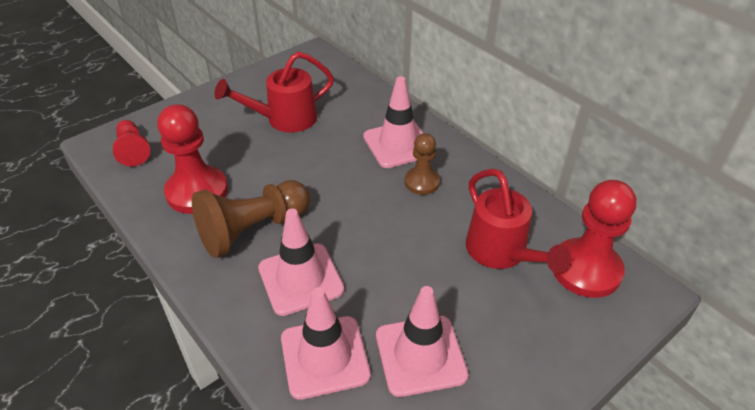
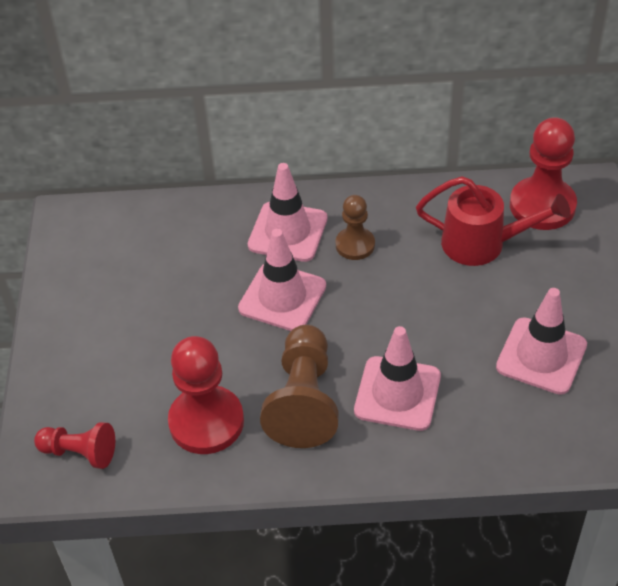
camera: 50 degrees left, 5 degrees up
(284, 119) = (159, 298): red watering can -> none
(324, 357) = (495, 418): pink traffic cone -> pink traffic cone (282, 297)

